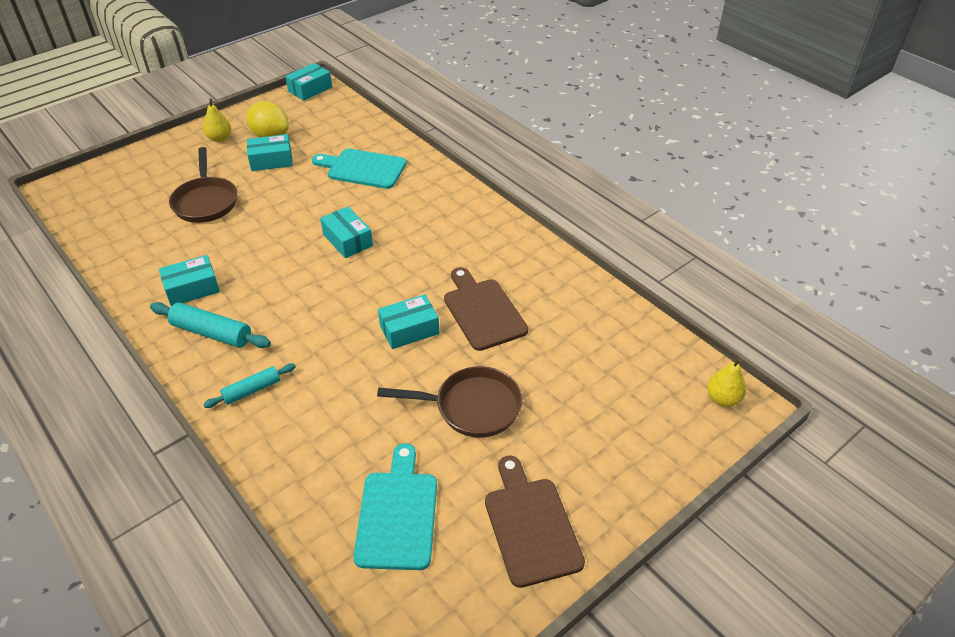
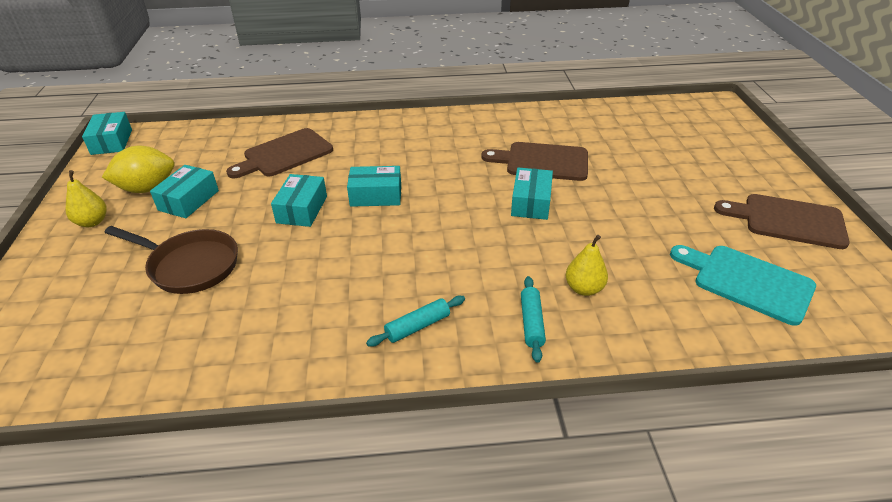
camera: 55 degrees left, 5 degrees down
(192, 288) = (328, 320): turquoise box -> turquoise box (302, 209)
(212, 333) = (417, 326): turquoise rolling pin -> turquoise rolling pin, size x0.65
(363, 168) = (284, 154): turquoise cutting board -> brown cutting board
(472, 407) = (647, 204): brown pan -> none
(722, 399) = (707, 108): yellow pear -> yellow pear (584, 288)

